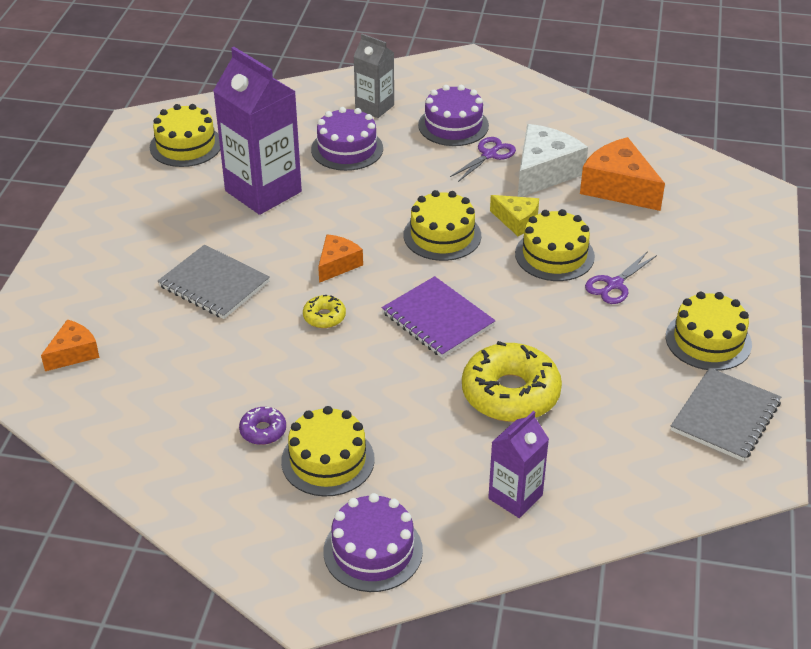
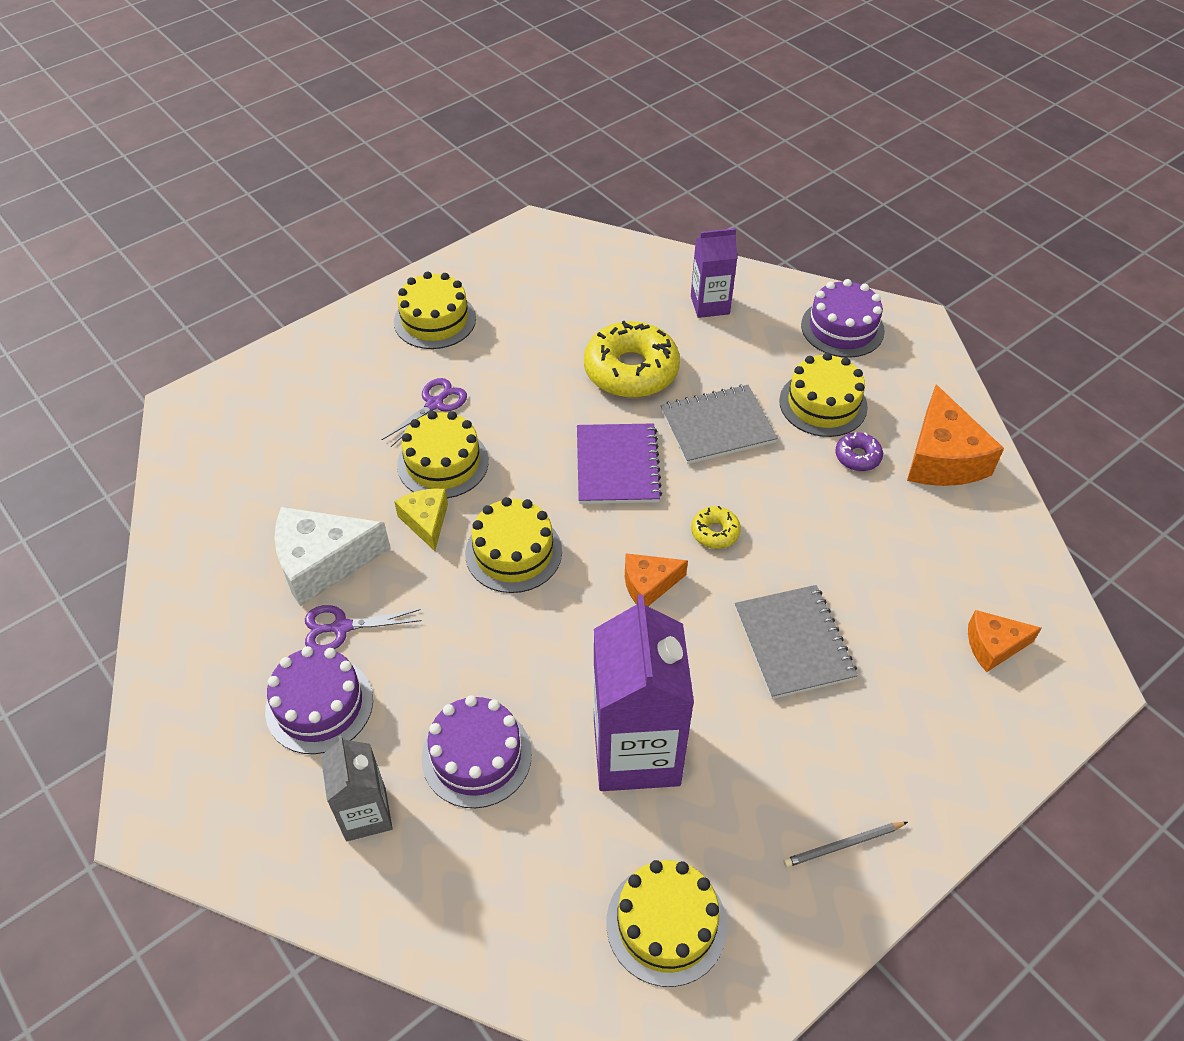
camera: 140 degrees left, 10 degrees up
(113, 213) = (843, 845): none -> grey pencil
(614, 284) = (434, 404): purple scissors -> purple scissors turned 45 degrees counterclockwise
(618, 187) = (286, 495): orange cheese -> orange cheese (942, 458)
(725, 416) = (504, 269): grey notebook -> grey notebook (717, 426)

